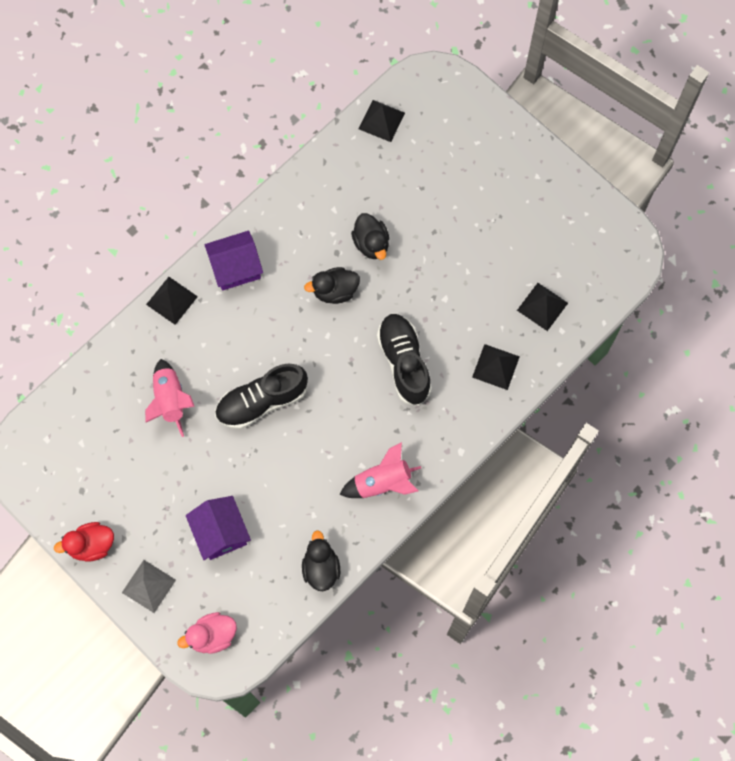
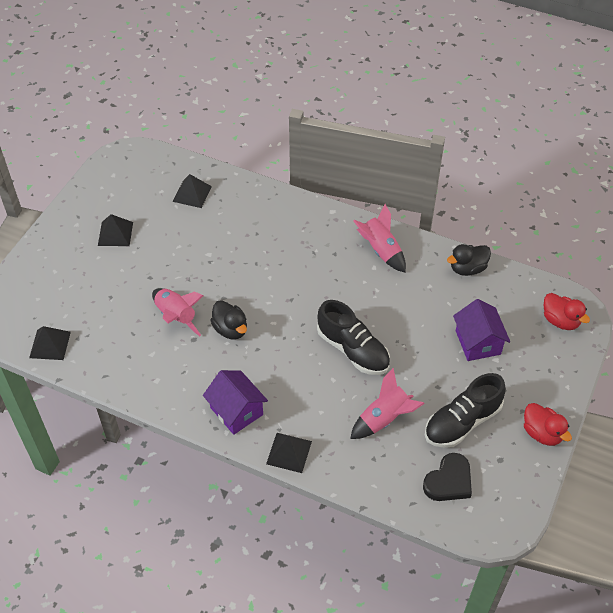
camera: 110 degrees left, 20 degrees down
(81, 432) = (449, 481): none -> black heart
(148, 586) = (549, 378): grey pyramid -> none
(212, 636) = (560, 321): pink duck -> red duck
(220, 533) = (478, 342): purple house -> purple house turned 60 degrees counterclockwise
(371, 243) = (176, 317): black duck -> pink rocket
(404, 363) = (275, 265): black shoe -> black shoe (462, 422)
(496, 367) = (254, 208): black pyramid -> black pyramid (115, 233)

